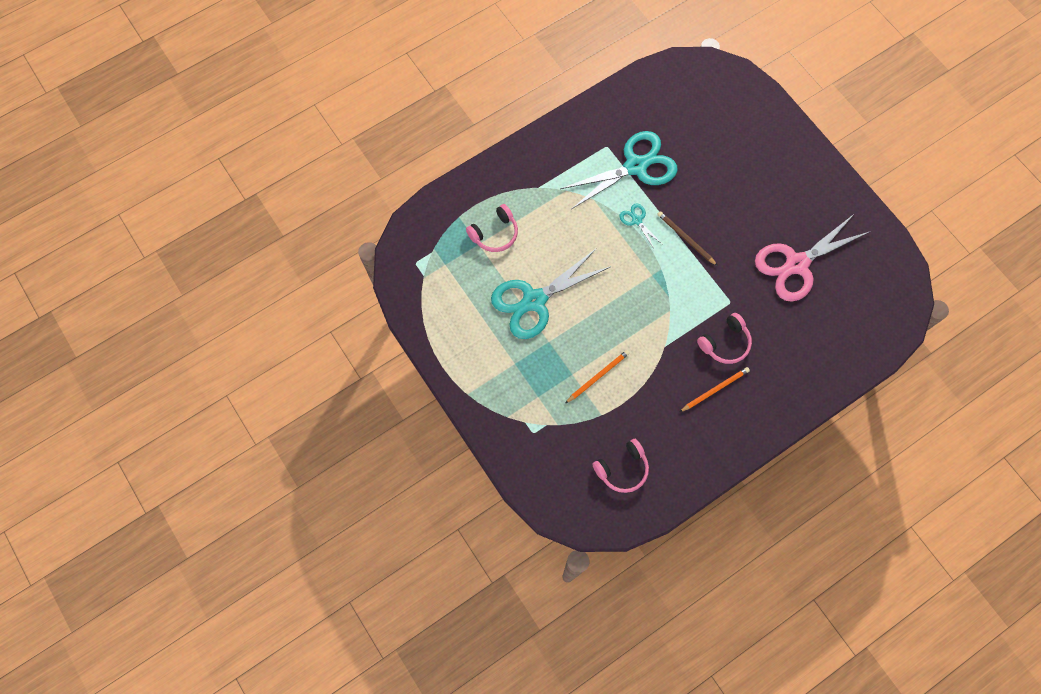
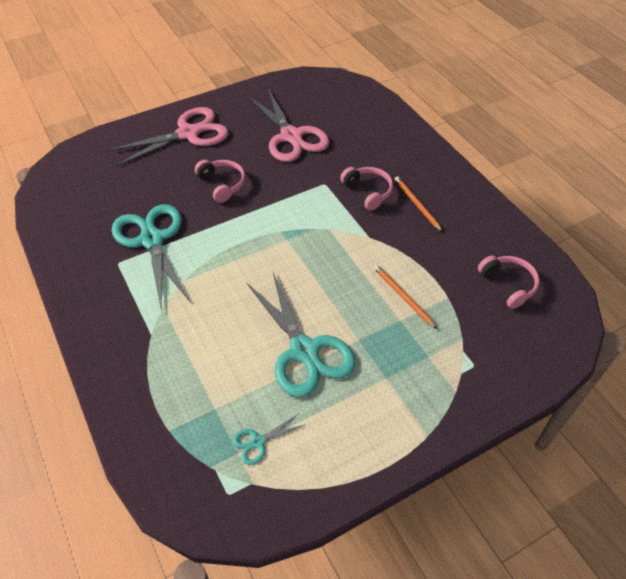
camera: 85 degrees left, 20 degrees down
(495, 234) = (204, 388): pink headphones -> pink headphones (222, 184)
(636, 220) = (219, 245): turquoise scissors -> turquoise scissors (258, 442)
(685, 238) = (249, 208): brown pencil -> none
(782, 167) = (188, 134): none -> pink scissors

